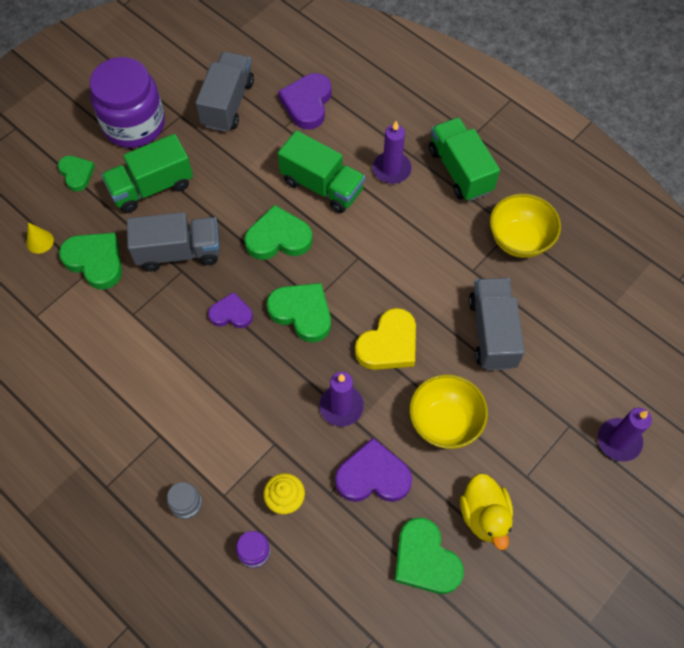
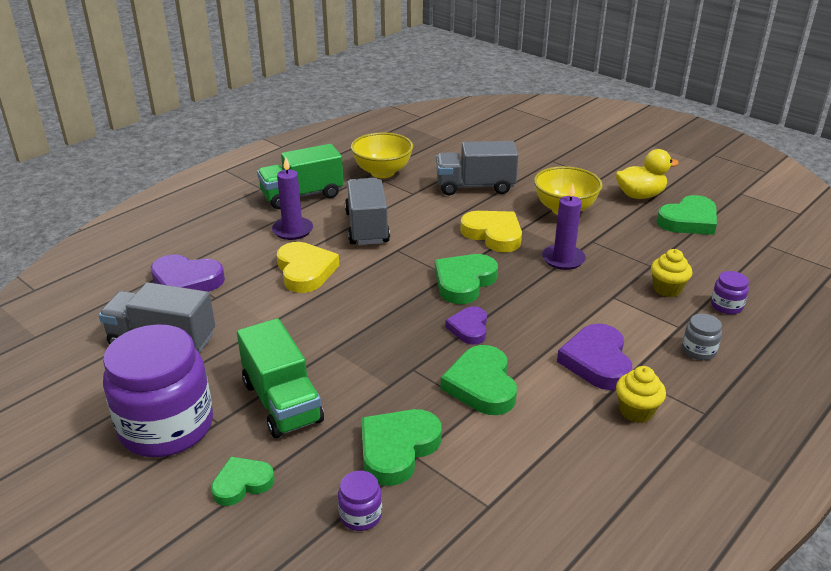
camera: 90 degrees left, 30 degrees down
(40, 241) = (360, 515): yellow cone -> purple jar
(114, 431) = (636, 411): none -> yellow cupcake
(179, 252) = (386, 372): grey truck -> grey truck (367, 227)
(278, 238) = (370, 298): green heart -> green heart (481, 385)
(322, 186) = (305, 271): green truck -> yellow heart
(373, 476) = (626, 243): purple heart -> purple heart (597, 361)
(619, 441) = (560, 144): purple candle -> none

